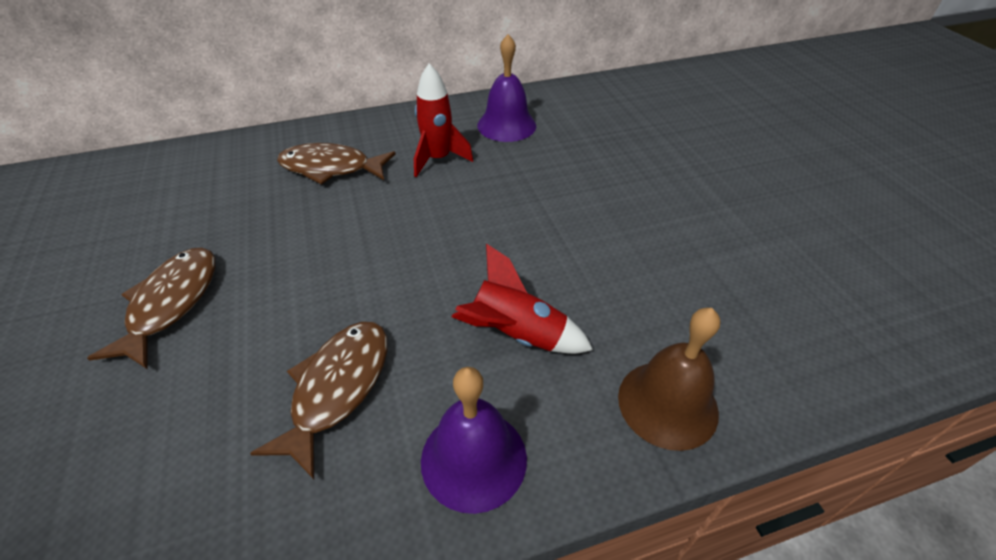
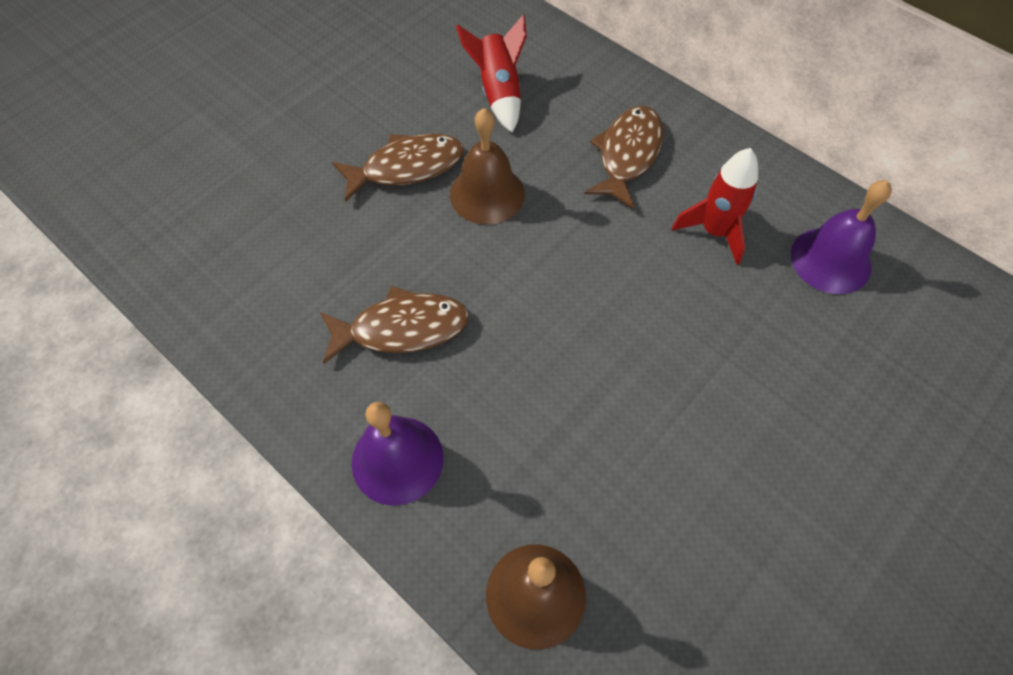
camera: 60 degrees right, 15 degrees up
(268, 260) = (487, 194): none -> brown bell
(331, 168) = (627, 155): brown fish -> brown fish turned 45 degrees clockwise
(517, 334) = (533, 430): red rocket -> red rocket (498, 92)

